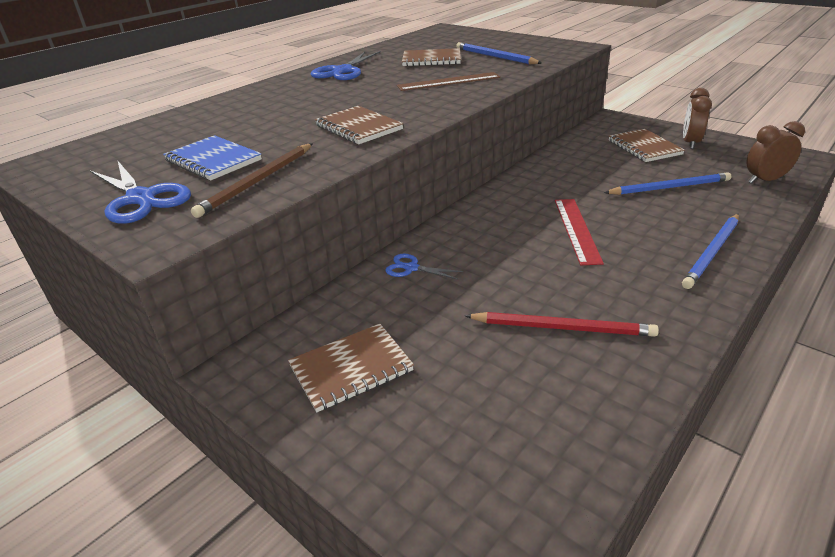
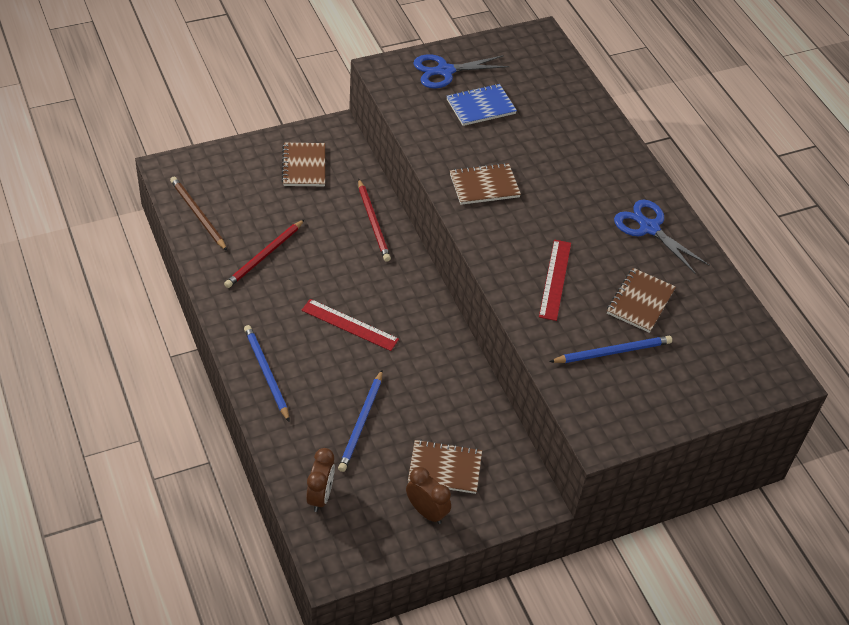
camera: 110 degrees right, 15 degrees up
(257, 181) = (429, 117): brown pencil -> brown pencil (198, 214)
(411, 268) = (373, 222): blue scissors -> red pencil
(448, 81) = (555, 279): brown ruler -> red ruler

